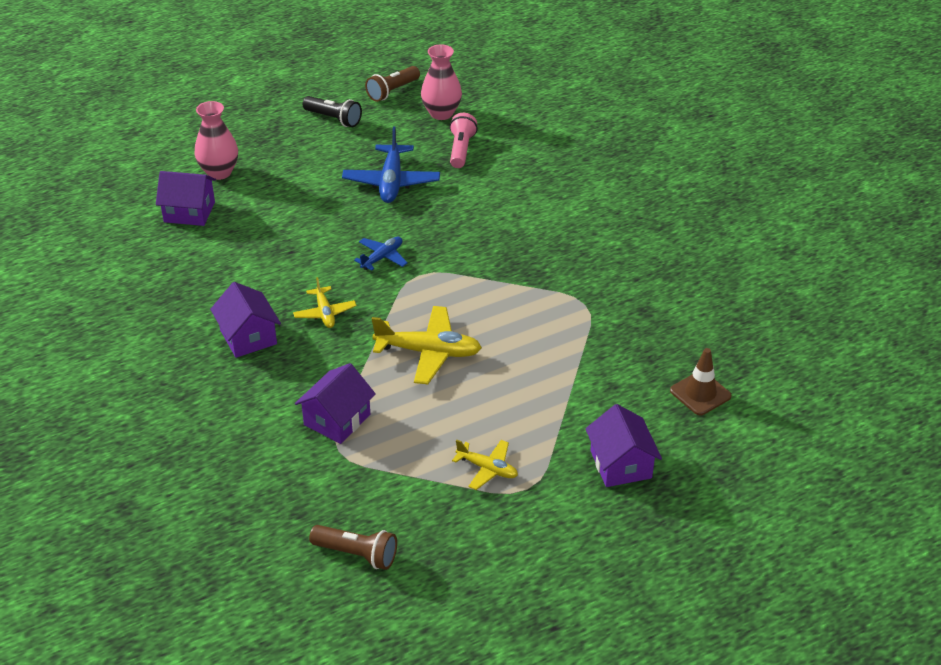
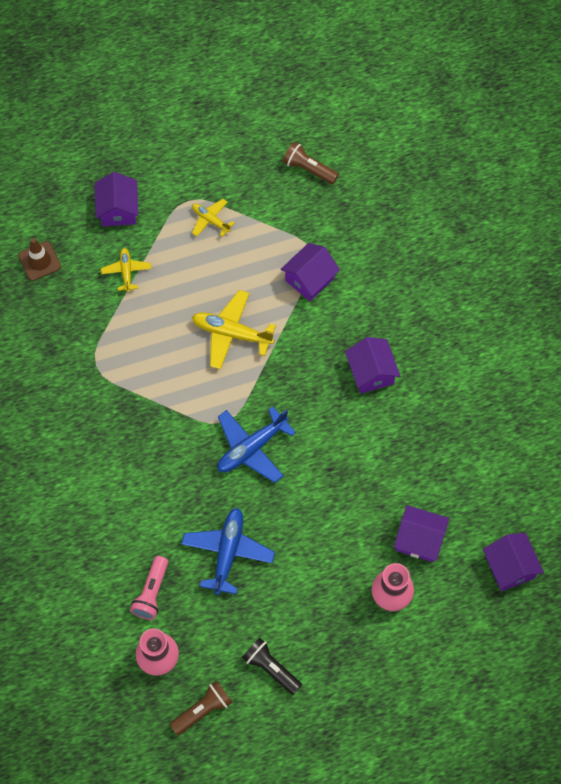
camera: 170 degrees left, 25 degrees up
(93, 204) = (510, 567): none -> purple house
(325, 313) = (308, 389): yellow plane -> yellow plane (126, 271)
(382, 257) = (252, 448): blue plane -> blue plane, size x1.73

